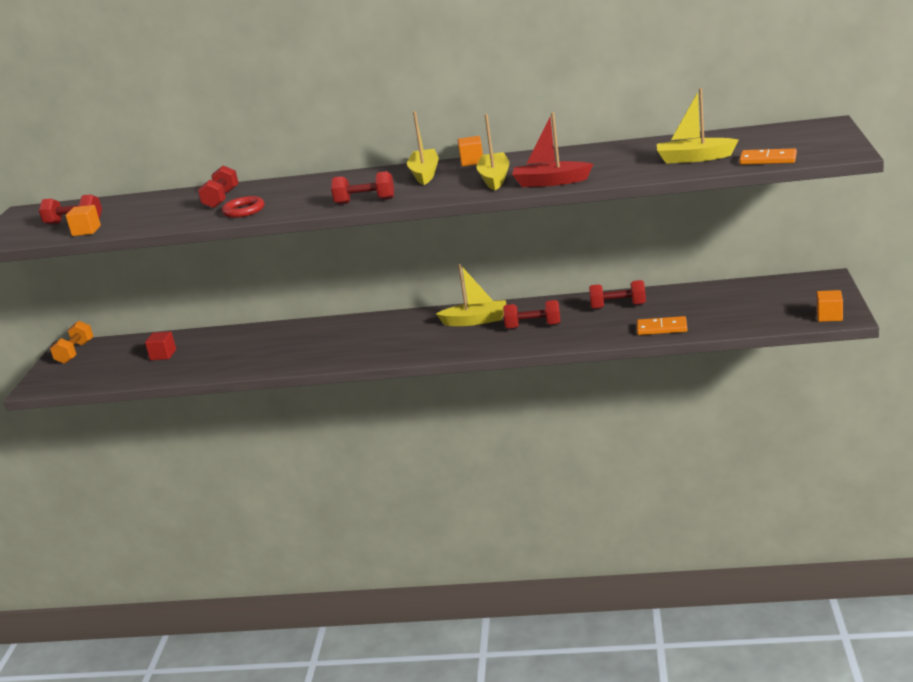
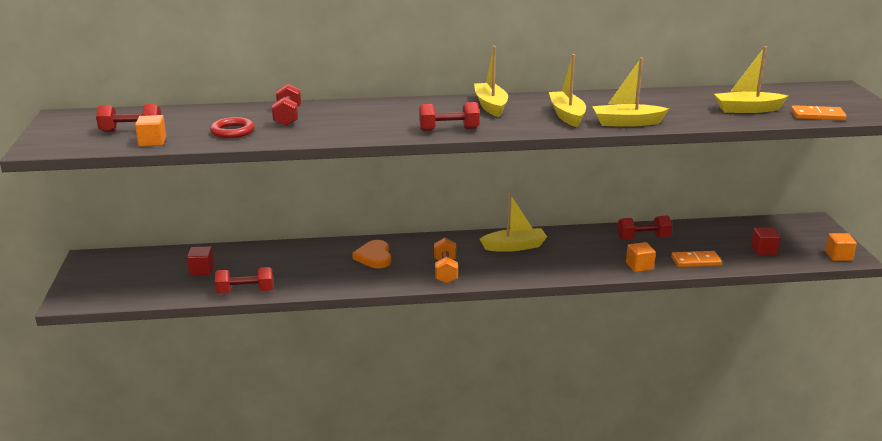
camera: 15 degrees left, 0 degrees up
(75, 352) = (99, 264): orange dumbbell -> orange dumbbell (445, 271)
(244, 210) = (322, 131): red ring -> red ring (232, 131)
(330, 337) = (374, 257): none -> orange heart
(472, 161) = (530, 97): orange cube -> orange cube (639, 266)
(533, 326) = (573, 254): red dumbbell -> red dumbbell (245, 292)
(550, 182) = (627, 123): red boat -> yellow boat
(745, 313) = (763, 250): none -> red cube

